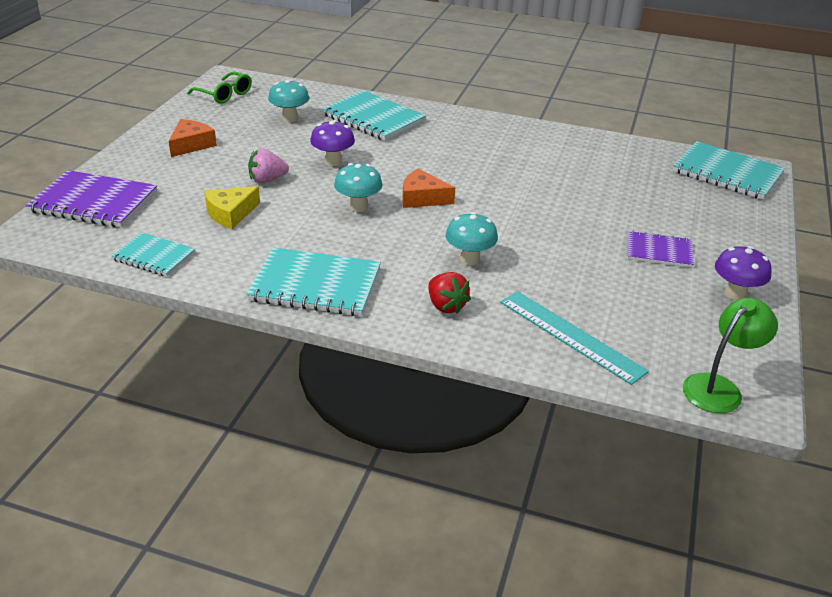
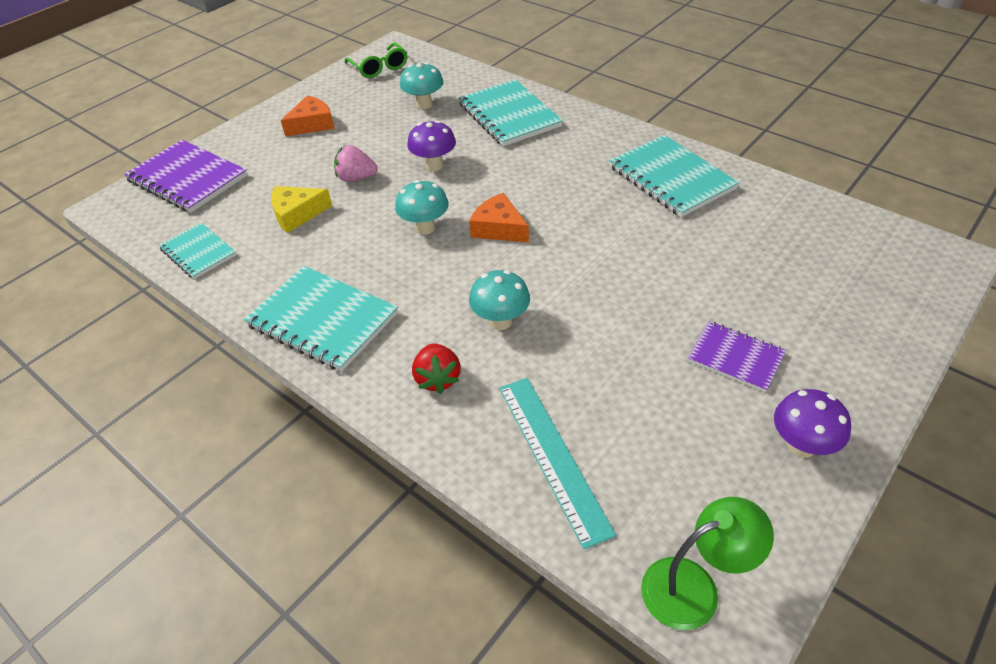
camera: 25 degrees right, 10 degrees up
(727, 173) = (899, 256): turquoise notebook -> turquoise notebook (671, 178)

